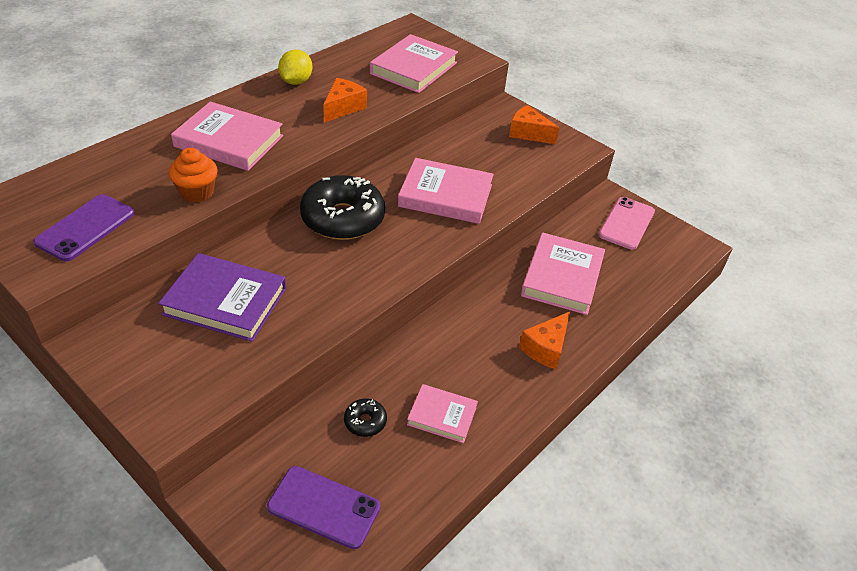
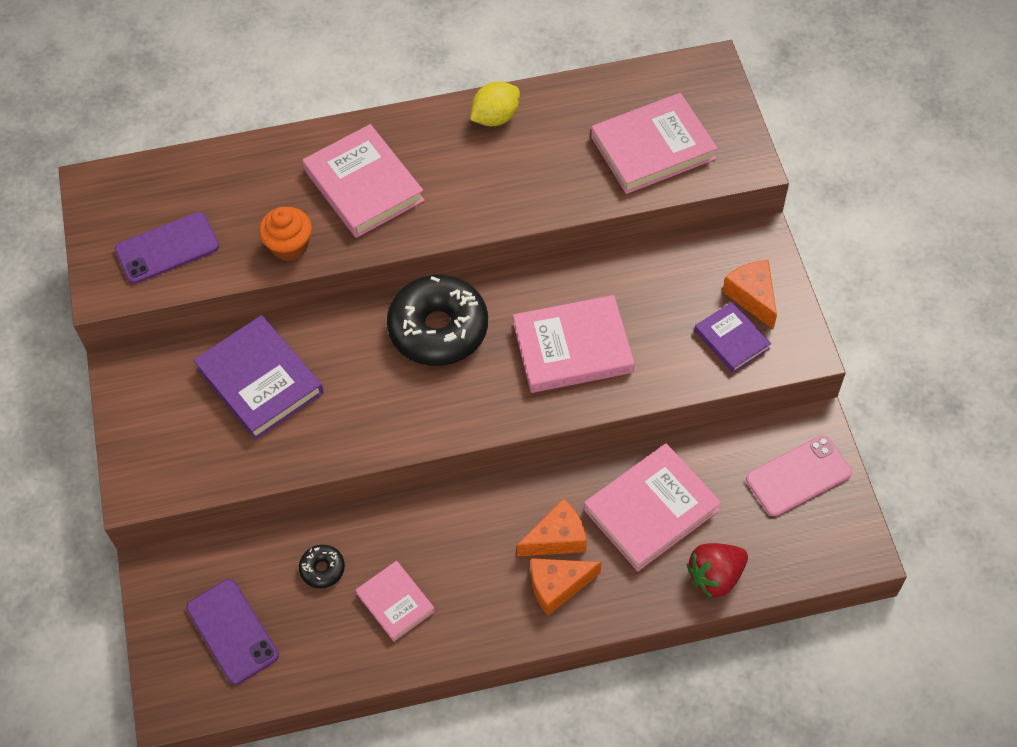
camera: 40 degrees right, 15 degrees up
(343, 107) = (519, 183): orange cheese -> orange cheese (557, 538)
(445, 196) = (572, 348): pink book -> pink book turned 60 degrees counterclockwise
(537, 157) = (731, 340): none -> purple book
(635, 295) = (715, 576): none -> red strawberry

